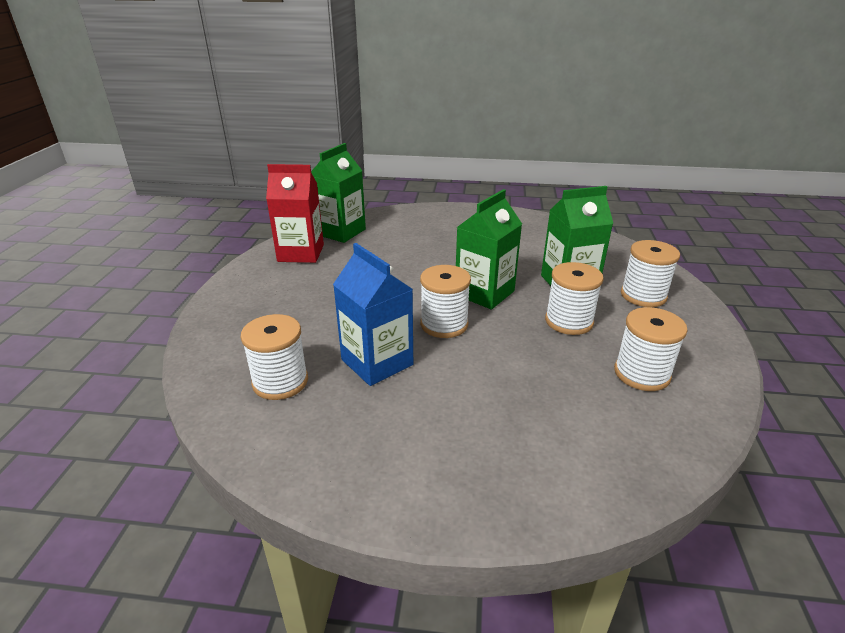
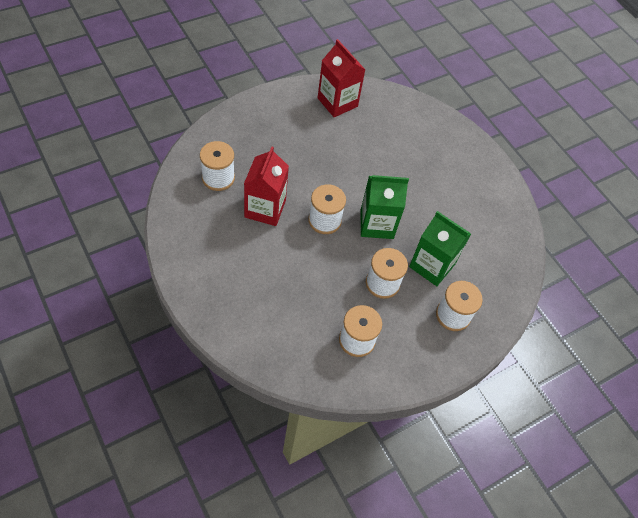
camera: 45 degrees right, 25 degrees up
(340, 232) = (382, 104): green carton -> none
(377, 362) = (265, 209): blue carton -> red carton

